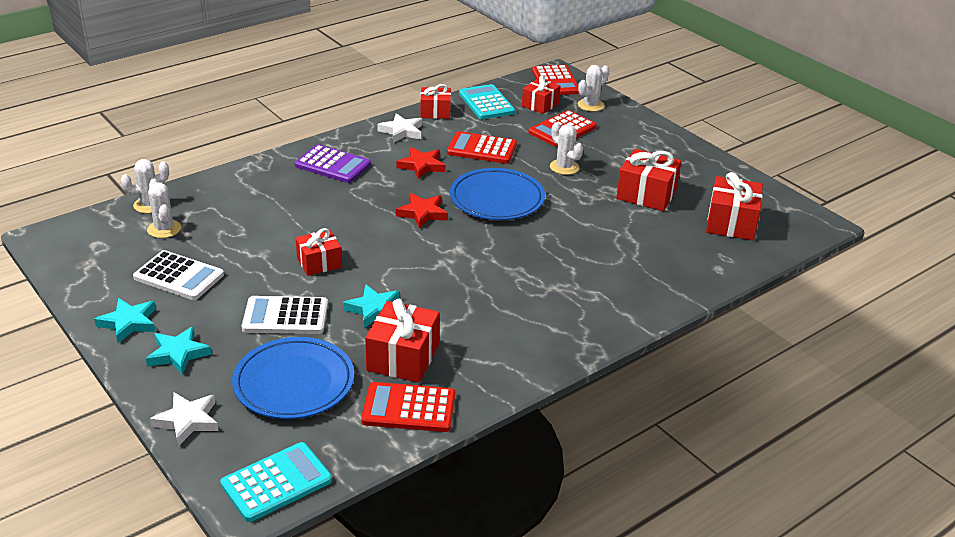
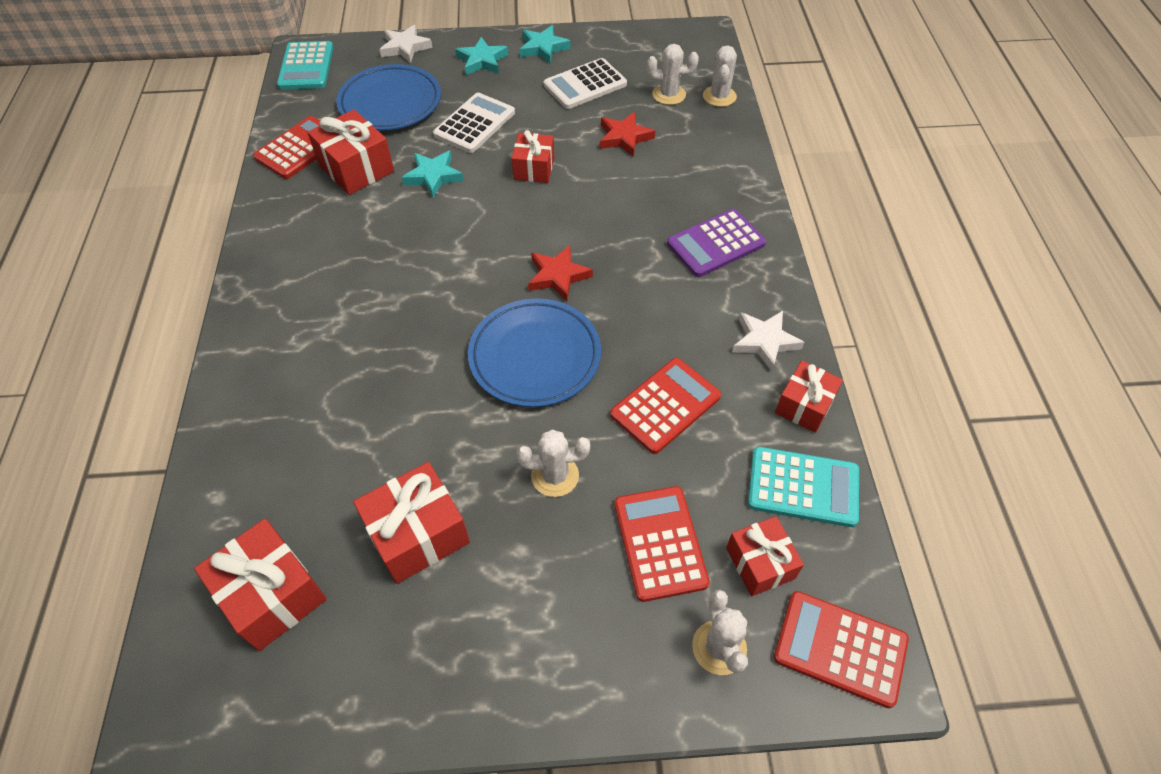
camera: 125 degrees right, 20 degrees up
(421, 166) = (662, 322): red star -> red star (624, 137)

